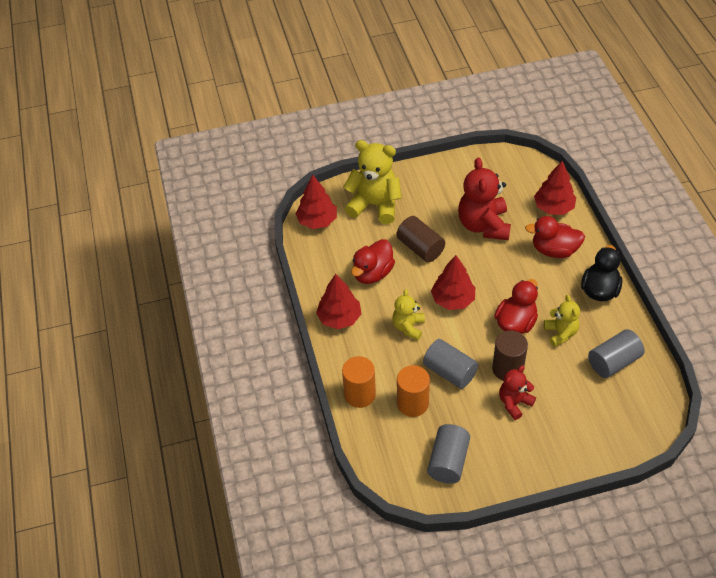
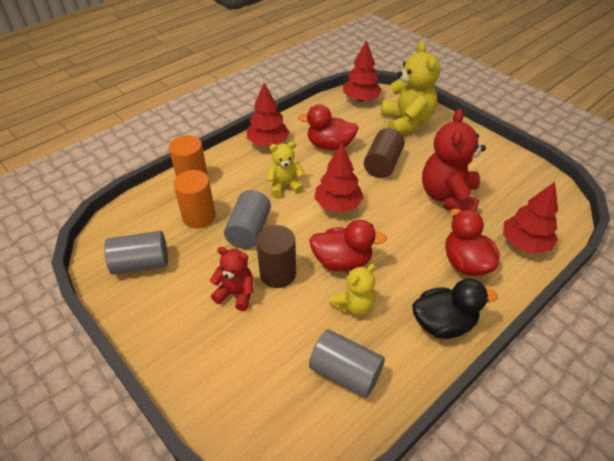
camera: 60 degrees right, 5 degrees down
(483, 225) = (448, 197): red teddy bear -> red teddy bear turned 45 degrees counterclockwise

